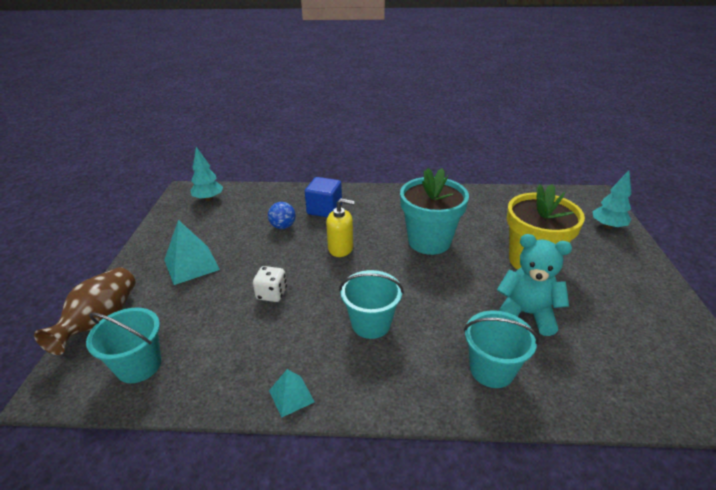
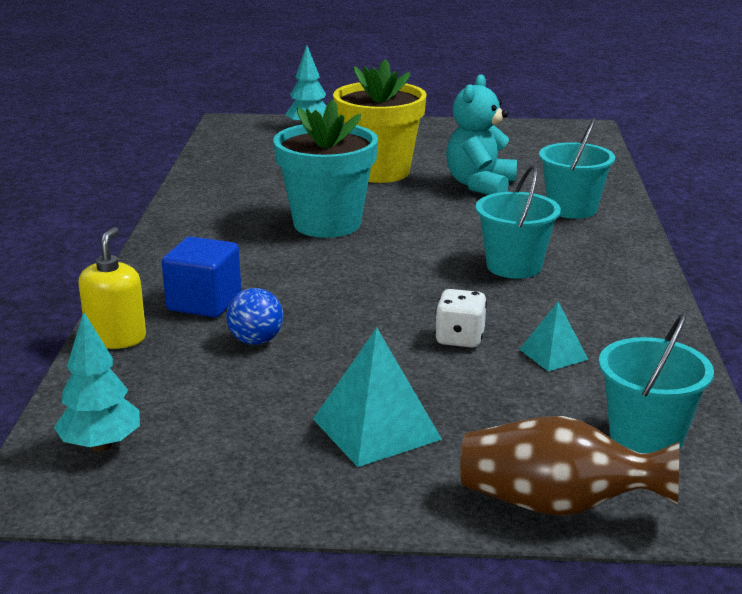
camera: 90 degrees left, 10 degrees down
(291, 396) = (652, 313): turquoise pyramid -> turquoise pyramid (553, 354)
(341, 248) = (337, 287): yellow soap dispenser -> yellow soap dispenser (116, 338)

